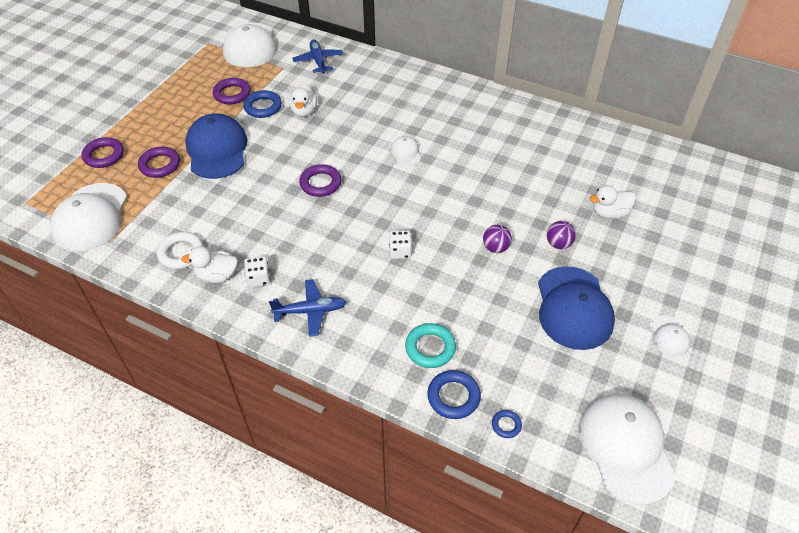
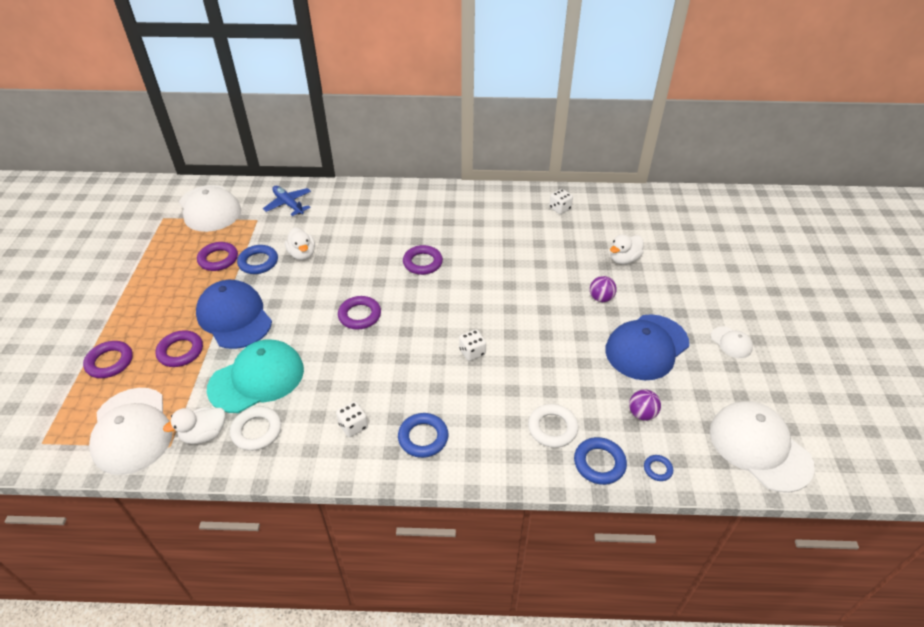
camera: 25 degrees left, 5 degrees down
(205, 209) = (257, 379): none -> turquoise cap
(217, 275) = (308, 439): white duck -> white duck (204, 434)
(310, 311) = (423, 437): blue plane -> blue ring
(406, 153) = (422, 263): white cap -> purple ring
(430, 348) = (552, 428): turquoise ring -> white ring
(495, 248) = (552, 319): purple ball -> purple ball (641, 413)
(573, 308) = (646, 347): blue cap -> blue cap turned 75 degrees clockwise
(575, 140) = (560, 208): none -> white dice

